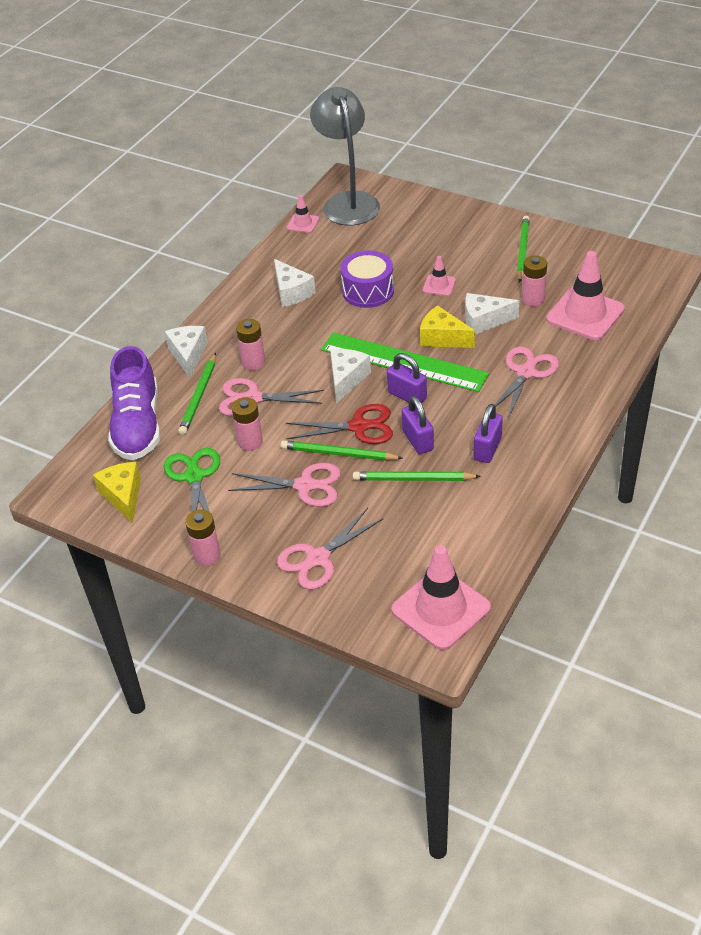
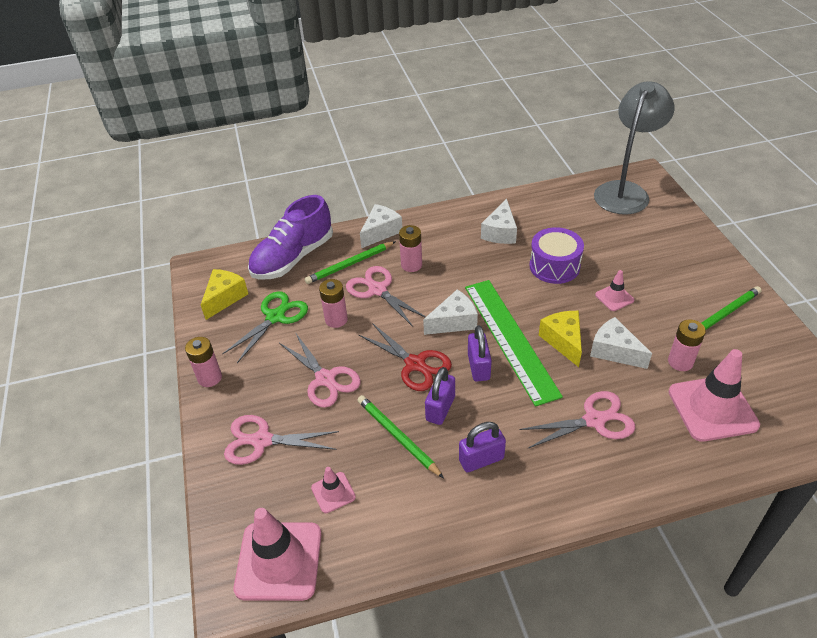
camera: 45 degrees right, 0 degrees up
(303, 223) = (572, 188): pink traffic cone -> pink traffic cone (333, 492)
(338, 454) = (376, 374): green pencil -> none

